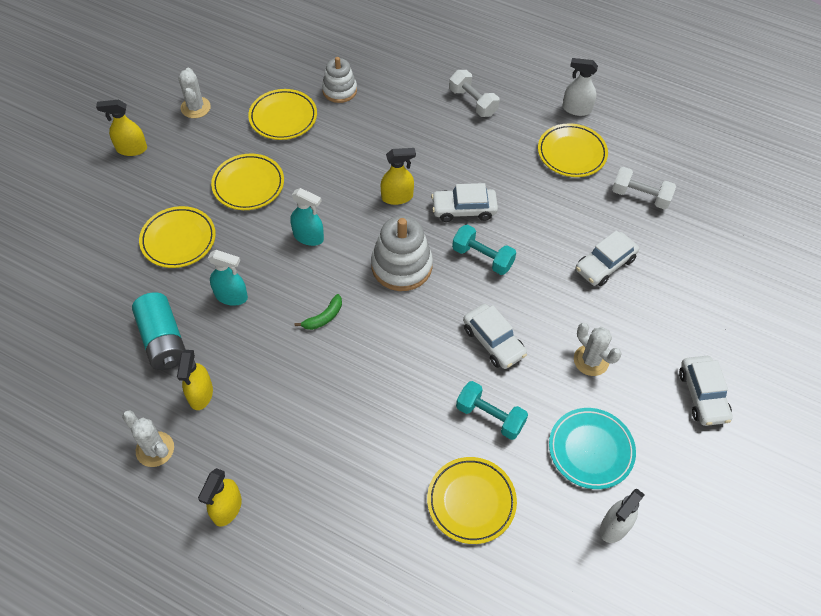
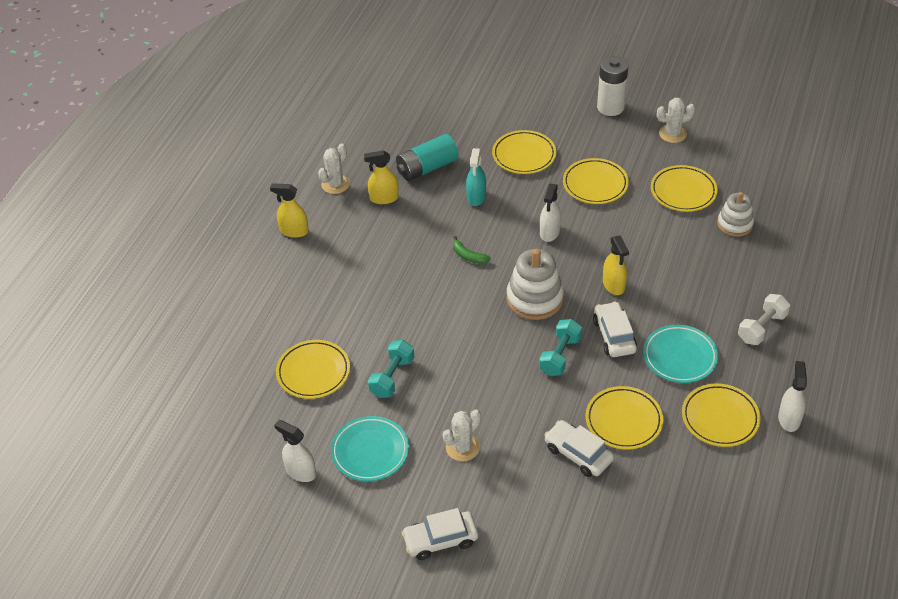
camera: 85 degrees right, 10 degrees down
(131, 149) = (610, 107): yellow spray bottle -> white battery
(308, 237) = (549, 232): turquoise spray bottle -> white spray bottle
(493, 341) = (468, 372): white car -> none
(498, 166) = (679, 357): none -> turquoise plate
(568, 222) = (623, 420): none -> yellow plate
(640, 196) = (679, 483): white dumbbell -> none

